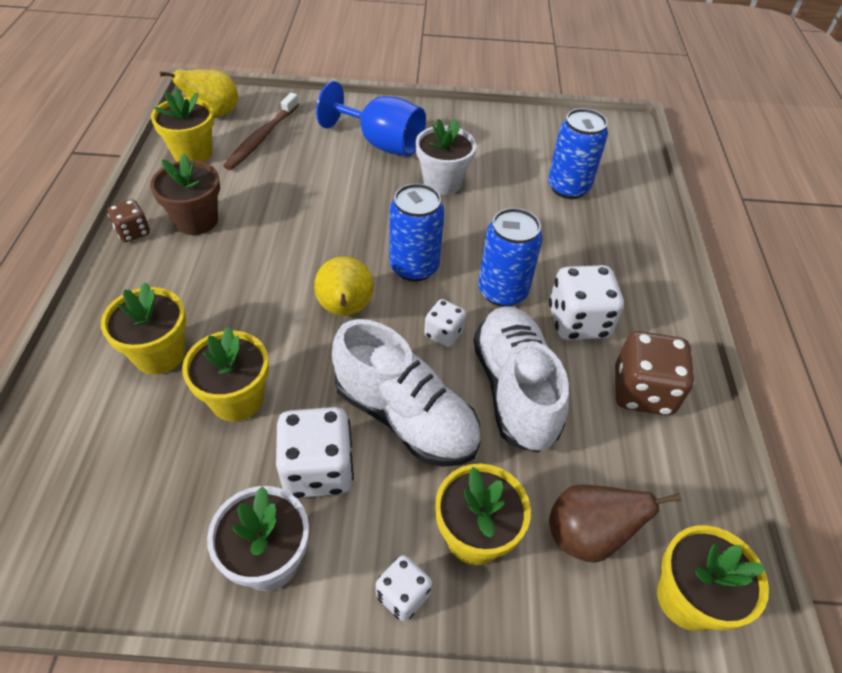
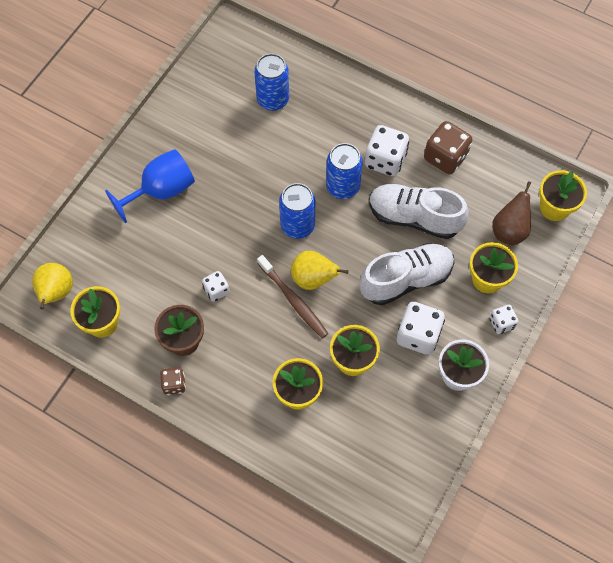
camera: 60 degrees left, 15 degrees up
(261, 138) = (109, 269): brown toothbrush -> brown toothbrush (293, 300)
(442, 182) = (226, 171): white flower pot -> none
(444, 333) = (358, 234): white dice -> white dice (216, 290)

